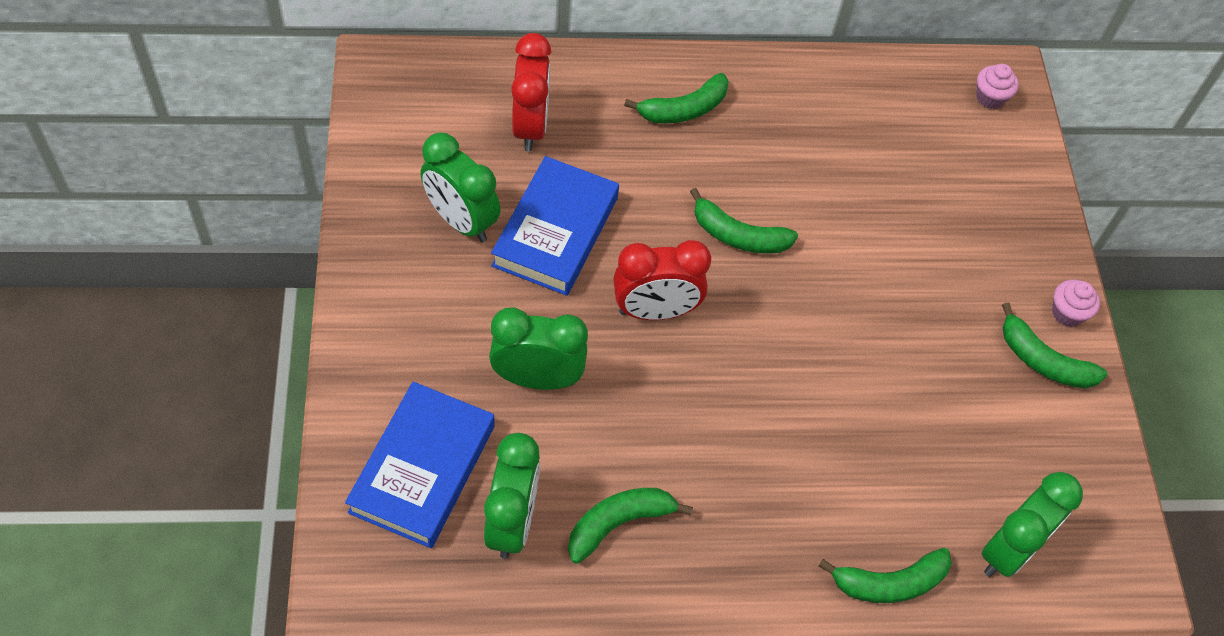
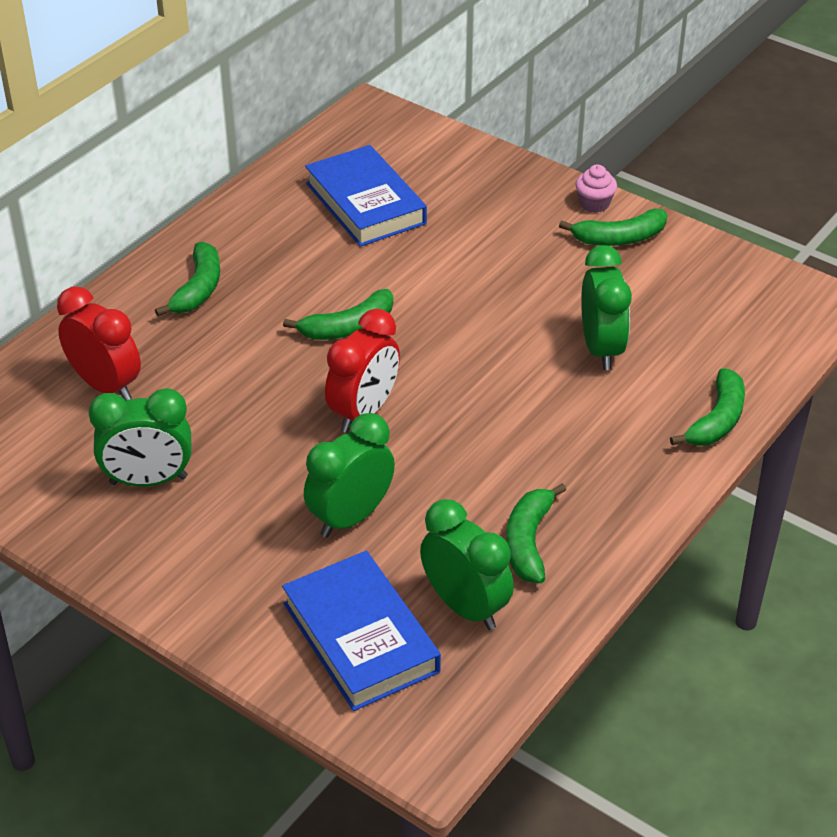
camera: 45 degrees left, 15 degrees down
(556, 231) = (225, 428): blue book -> blue book (365, 203)
(990, 98) = (380, 130): pink cupcake -> none
(1009, 550) = (747, 345): green clock -> green clock (601, 349)

